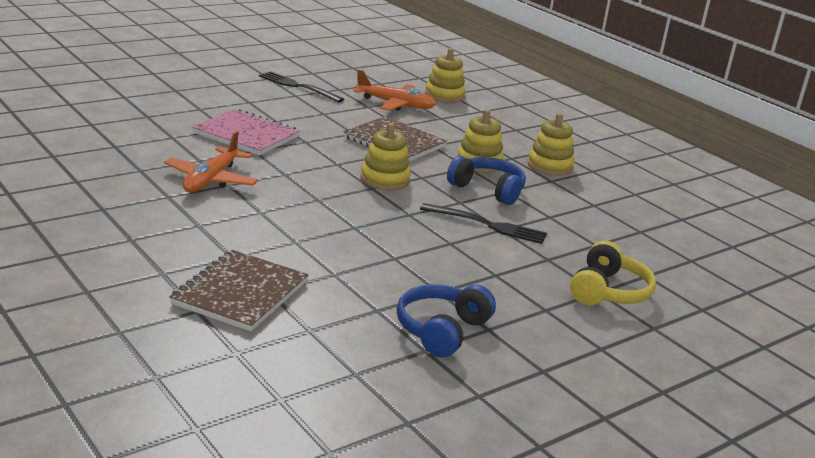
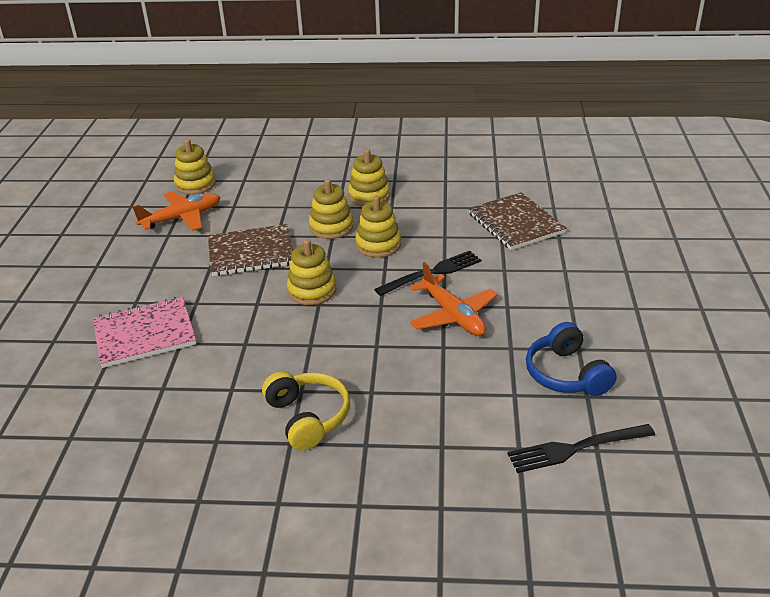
camera: 45 degrees left, 10 degrees up
(211, 180) = (212, 397): orange plane -> orange plane (453, 315)
(240, 293) = (432, 466): brown notebook -> brown notebook (515, 223)
(298, 86) = (80, 256): black fork -> black fork (576, 448)
(488, 190) = (378, 245): blue headphones -> yellow stacking toy
(608, 291) = (567, 266): yellow headphones -> yellow headphones (308, 417)

